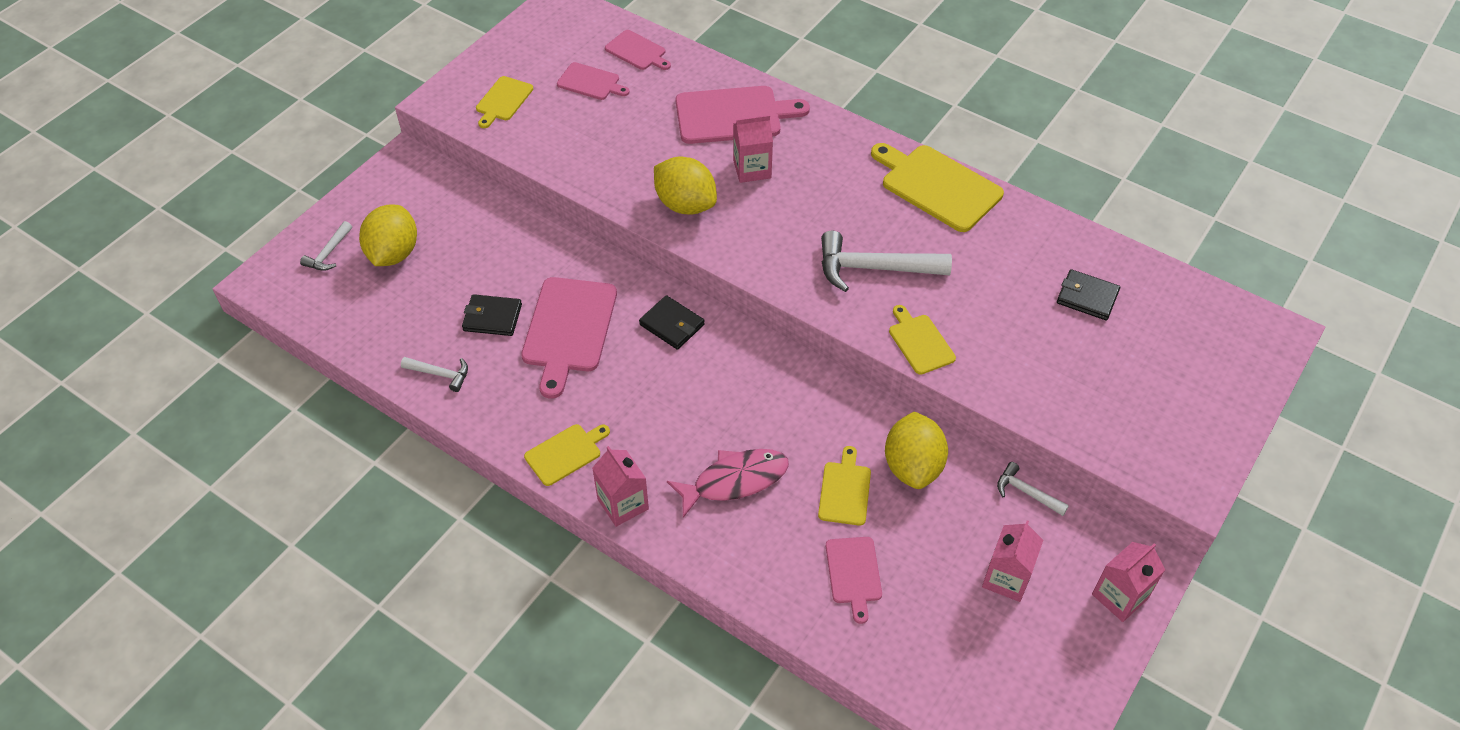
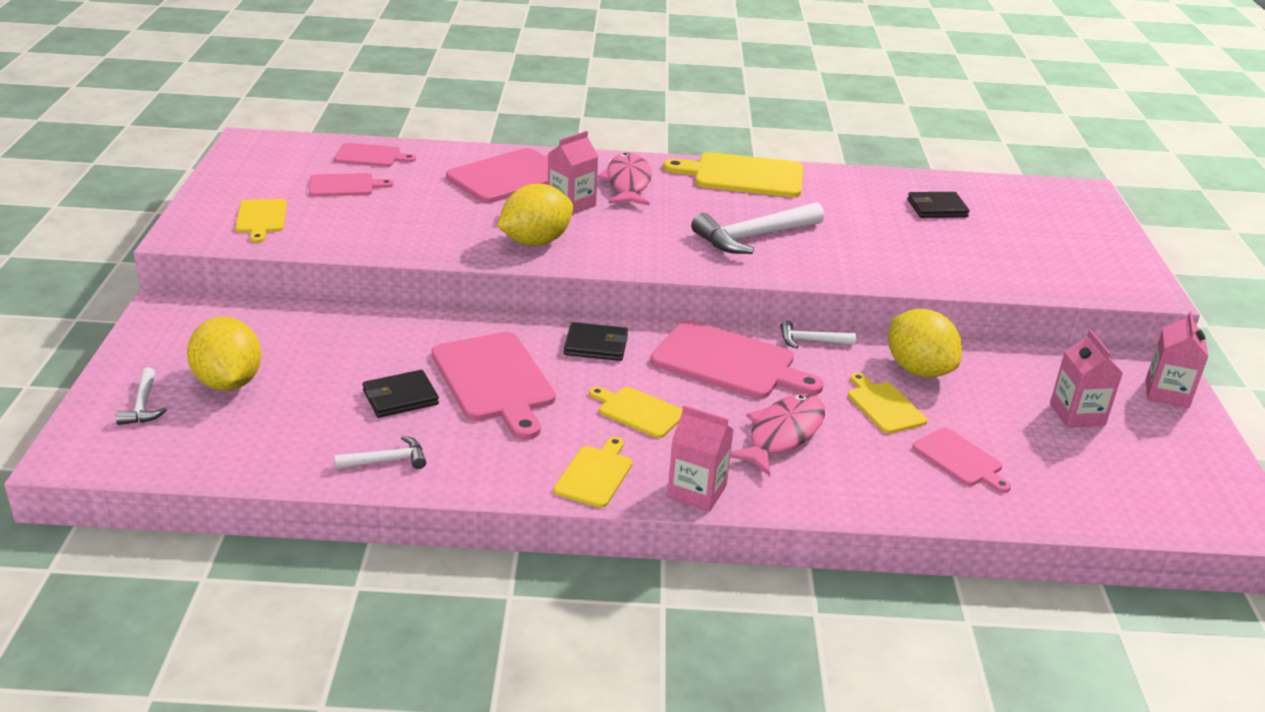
camera: 35 degrees left, 20 degrees down
(685, 204) = (535, 242): yellow lemon -> yellow lemon turned 45 degrees counterclockwise
(760, 388) = (729, 362): none -> pink cutting board
(823, 159) = (628, 183): none -> pink fish
(920, 342) = (847, 270): yellow cutting board -> yellow cutting board (638, 411)
(1026, 492) = (1023, 355): white hammer -> white hammer (811, 341)

